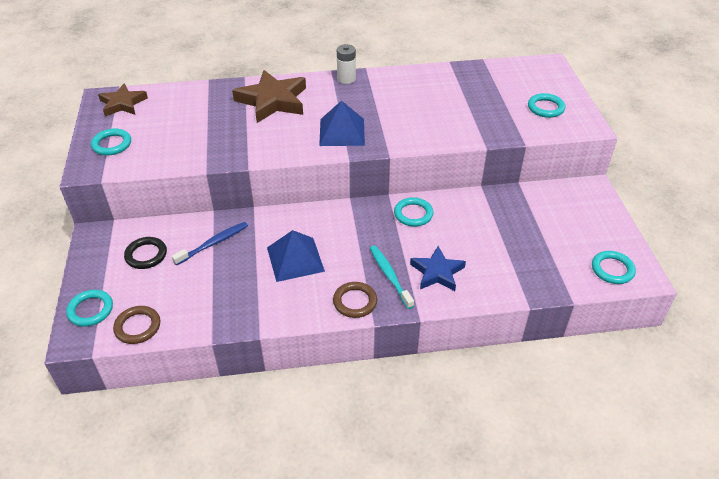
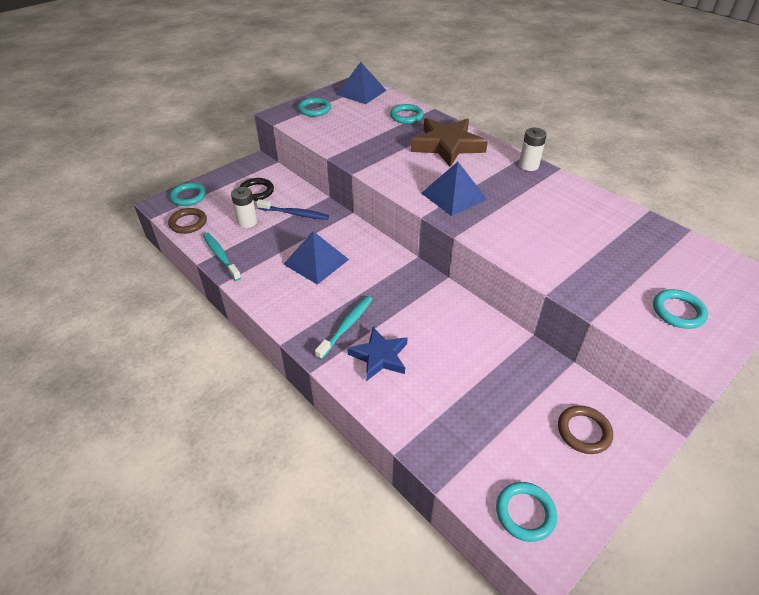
camera: 55 degrees right, 0 degrees up
(122, 103) = (361, 92): brown star -> blue pyramid
(188, 281) = (247, 222): none -> white battery
(219, 321) = (221, 256): none -> turquoise toothbrush
(355, 302) = (297, 319): brown ring -> brown ring (584, 431)
(413, 214) = (439, 305): turquoise ring -> turquoise ring (406, 116)

